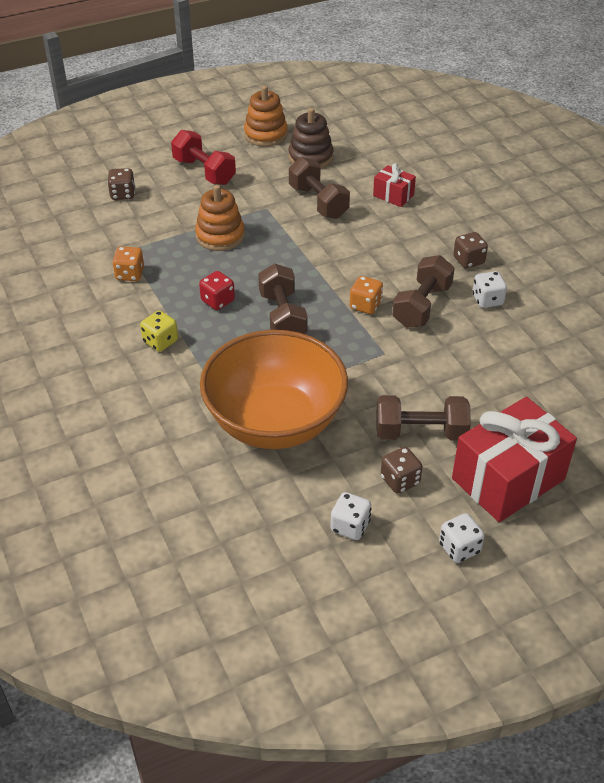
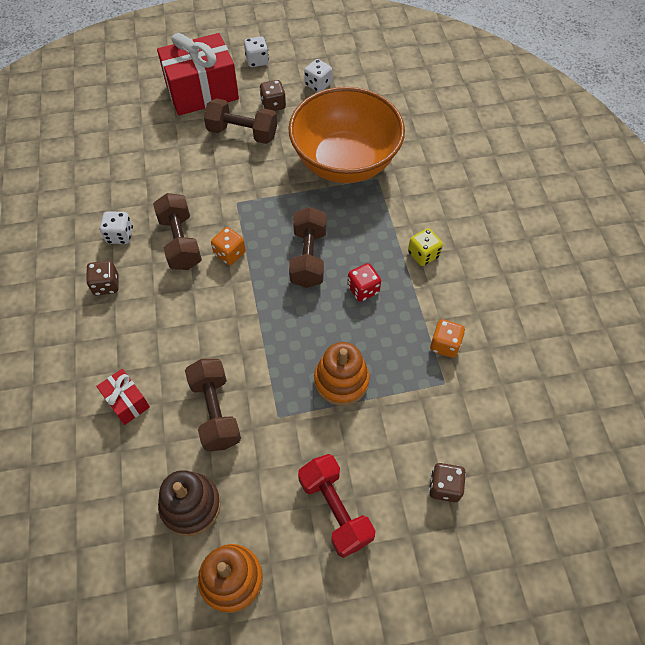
camera: 165 degrees left, 15 degrees up
(422, 306) = (180, 242): brown dumbbell -> brown dumbbell turned 60 degrees counterclockwise

